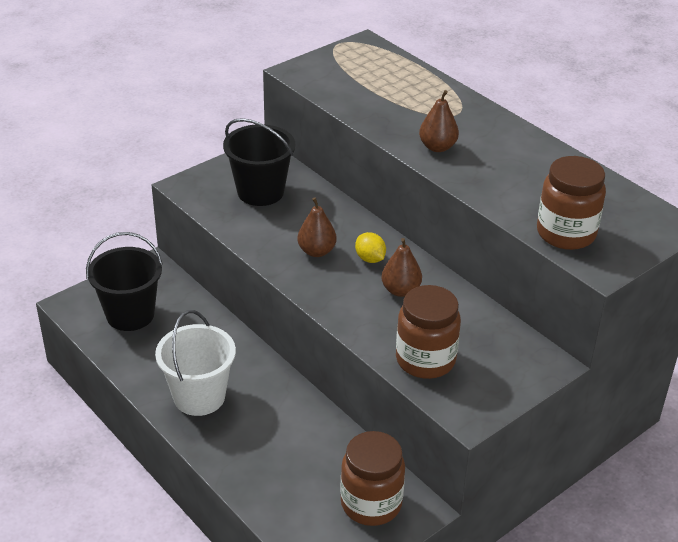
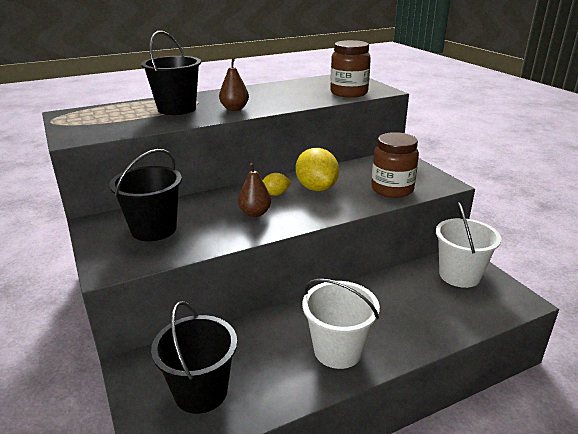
camera: 75 degrees left, 10 degrees down
(371, 504) = (459, 275): brown jar -> white bucket
(400, 290) = (316, 188): brown pear -> yellow lemon
(416, 107) = (177, 109): none -> black bucket

